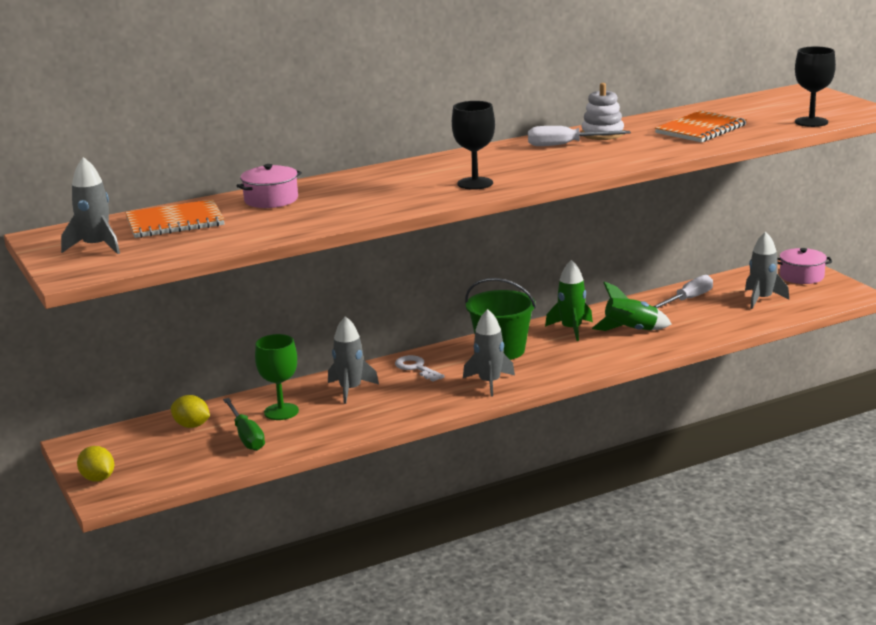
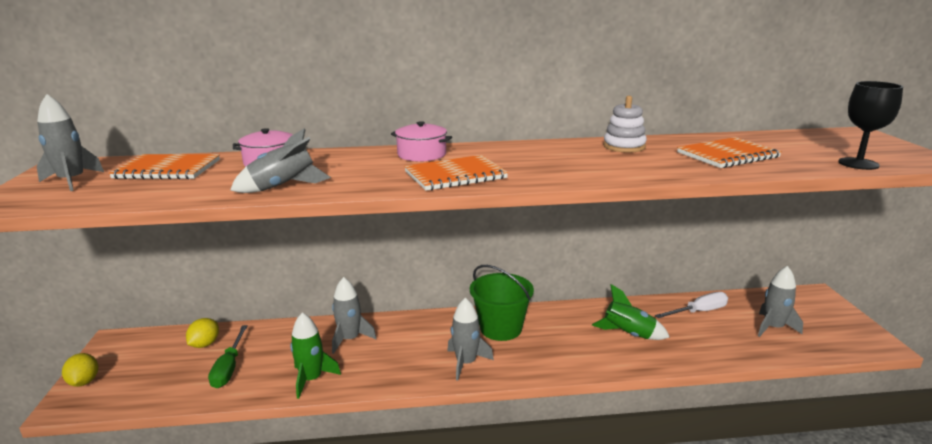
camera: 20 degrees right, 0 degrees up
(192, 426) = (205, 344): yellow lemon -> yellow lemon turned 60 degrees clockwise
(281, 412) = (279, 348): green goblet -> none
(328, 218) = (283, 187): none -> grey rocket
(416, 368) = (419, 330): white key -> none
(475, 183) = (455, 175): black goblet -> orange notebook
(565, 145) = (580, 151): white screwdriver -> none
(571, 329) = (575, 320): green rocket -> green rocket (311, 379)
(801, 276) = (822, 310): pink pot -> pink pot (421, 154)

